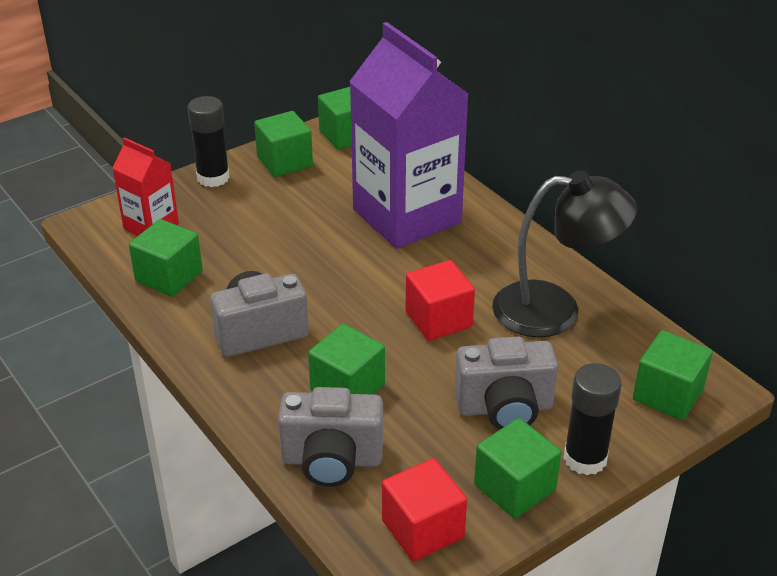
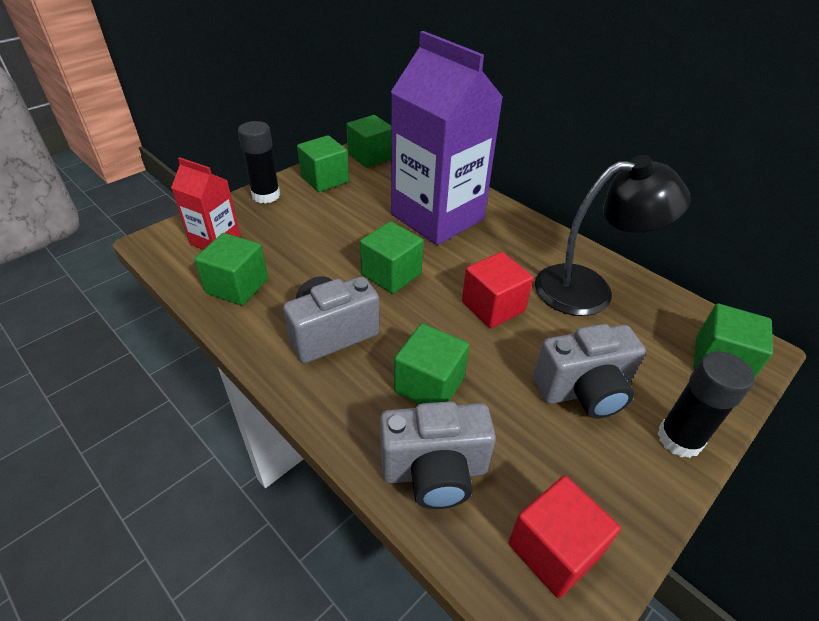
camera: 10 degrees left, 5 degrees up
(514, 487) = (627, 482): green cube -> green cube (391, 274)

